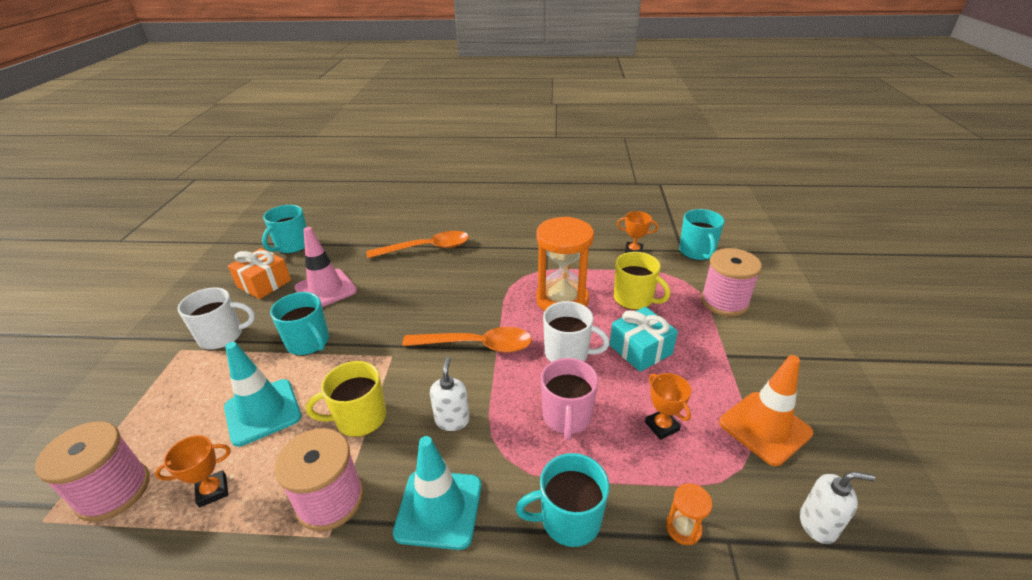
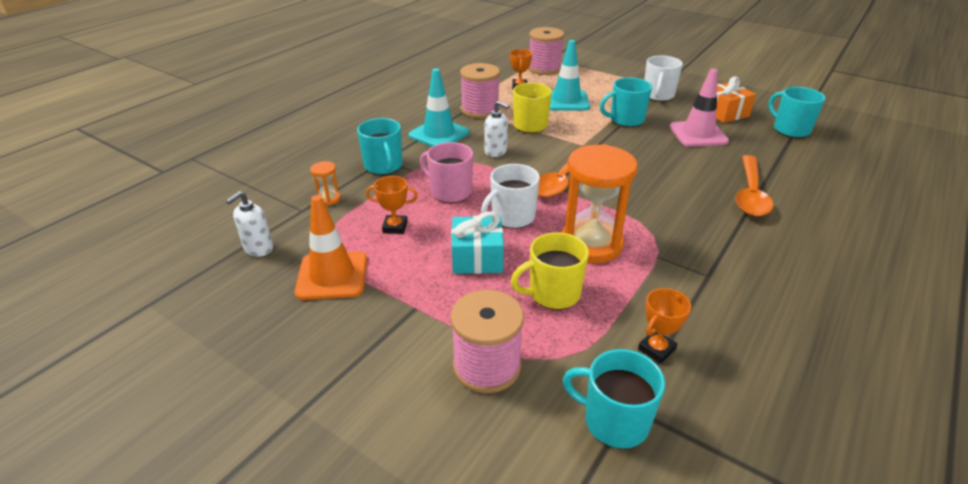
camera: 120 degrees right, 0 degrees up
(568, 519) = (383, 166): turquoise mug -> turquoise mug turned 135 degrees clockwise

